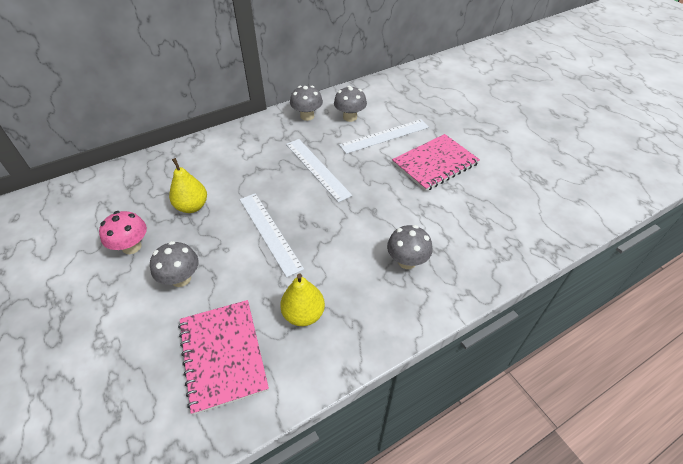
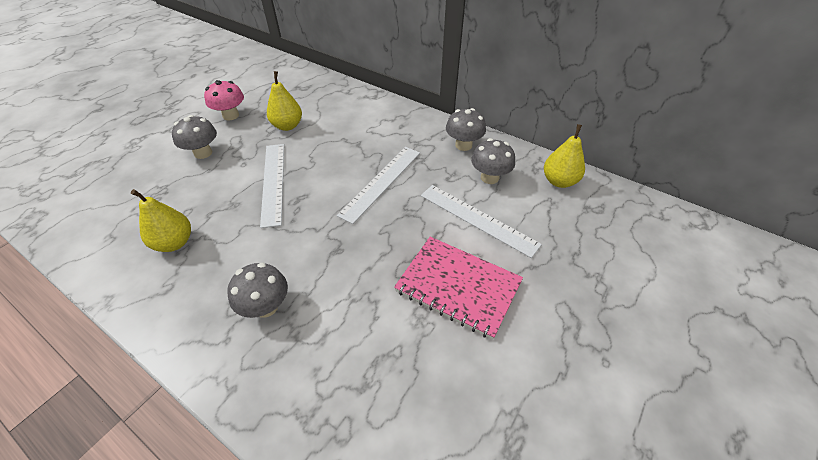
camera: 65 degrees right, 0 degrees up
(223, 355) = (125, 207): pink notebook -> none
(269, 232) = (273, 182): white ruler -> white ruler turned 45 degrees counterclockwise
(373, 92) = (559, 181): none -> yellow pear

